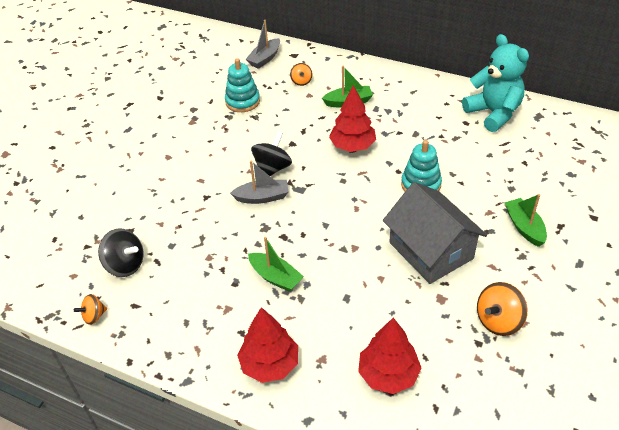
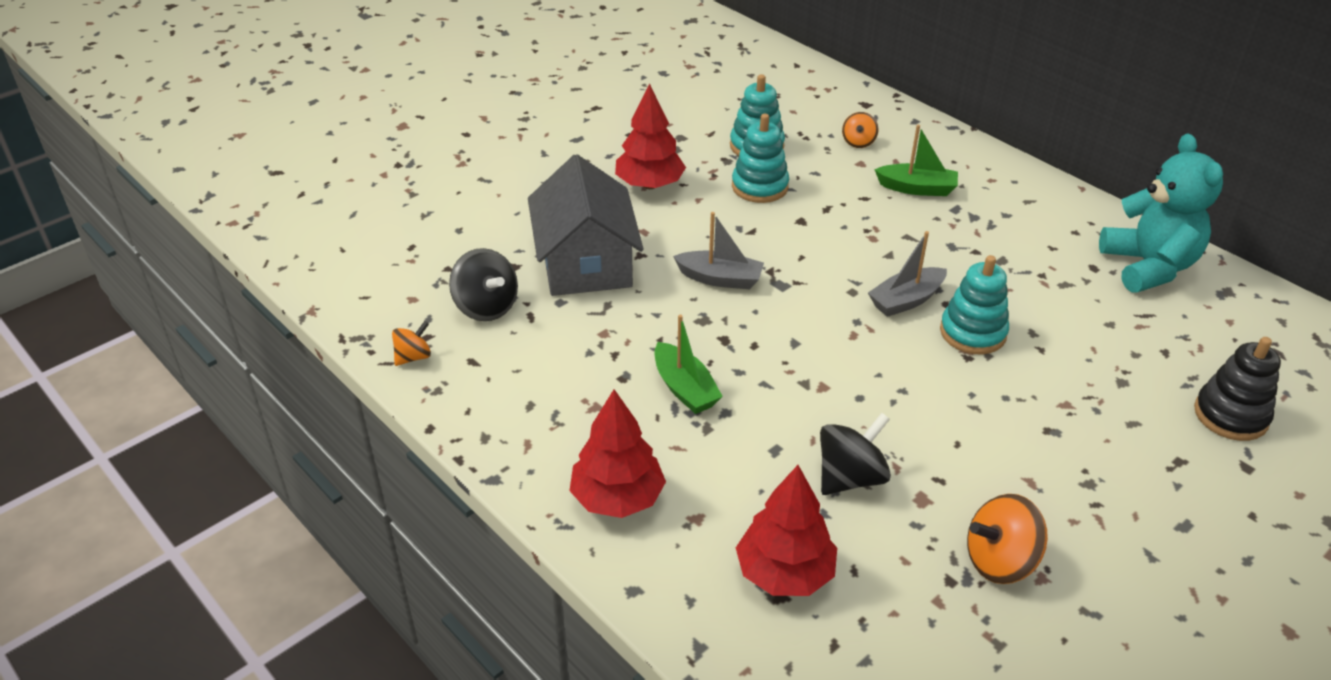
camera: 20 degrees right, 5 degrees down
(94, 316) = (413, 357): orange spinning top -> orange spinning top turned 150 degrees clockwise
(257, 128) = (759, 186): none -> turquoise stacking toy
(265, 58) = (819, 98): grey boat -> grey boat (906, 300)
(272, 168) = (754, 245): black spinning top -> black spinning top (850, 477)
(352, 146) = (892, 249): red tree -> red tree (650, 184)
(431, 250) = (940, 428): grey house -> grey house (585, 263)
(524, 227) = (1115, 443): green boat -> none
(573, 189) = (1230, 415): none -> black stacking toy

